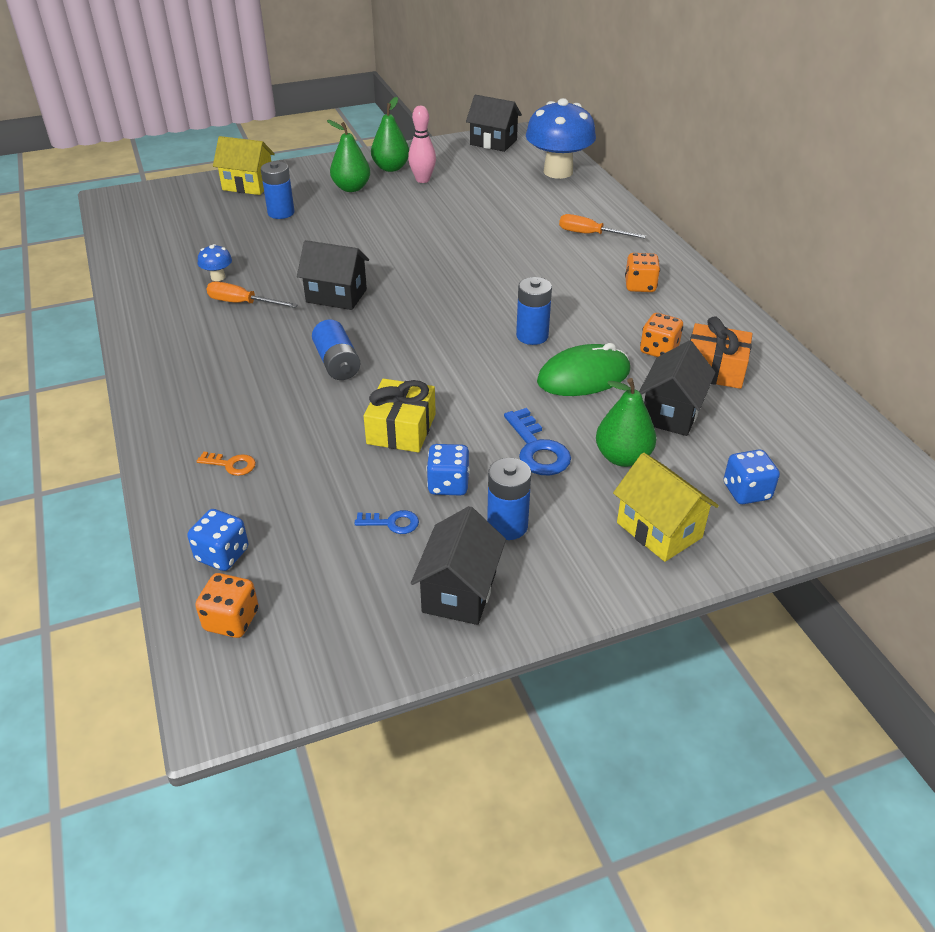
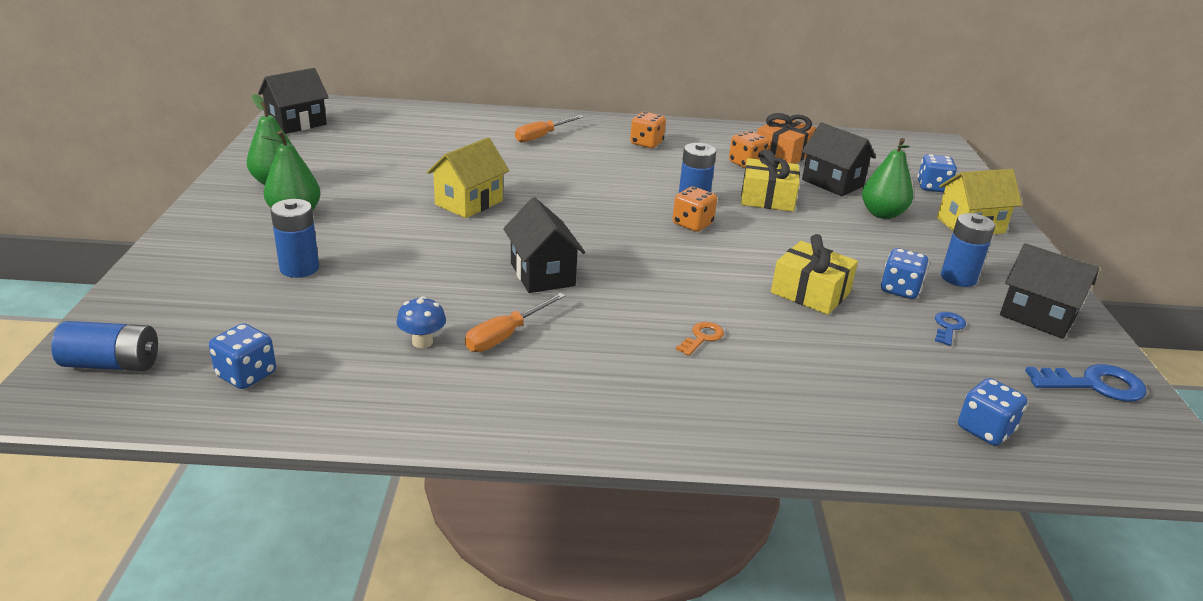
camera: 70 degrees left, 10 degrees down
(155, 237) = (246, 375): none -> blue dice
(231, 464) = (837, 399): orange key -> orange key (702, 338)
(231, 620) = (1079, 439): orange dice -> orange dice (692, 224)
(248, 185) = (184, 275): yellow house -> yellow house (469, 203)
(336, 296) = (542, 274): black house -> black house turned 60 degrees counterclockwise
(337, 363) = (679, 301): blue battery -> blue battery (112, 364)
(422, 180) = (332, 174): pink bowling pin -> none
(537, 449) = (861, 241): blue key -> blue key (1094, 385)
(558, 172) = (405, 116): blue mushroom -> none
(583, 376) = (767, 198): green mouse -> yellow gift

